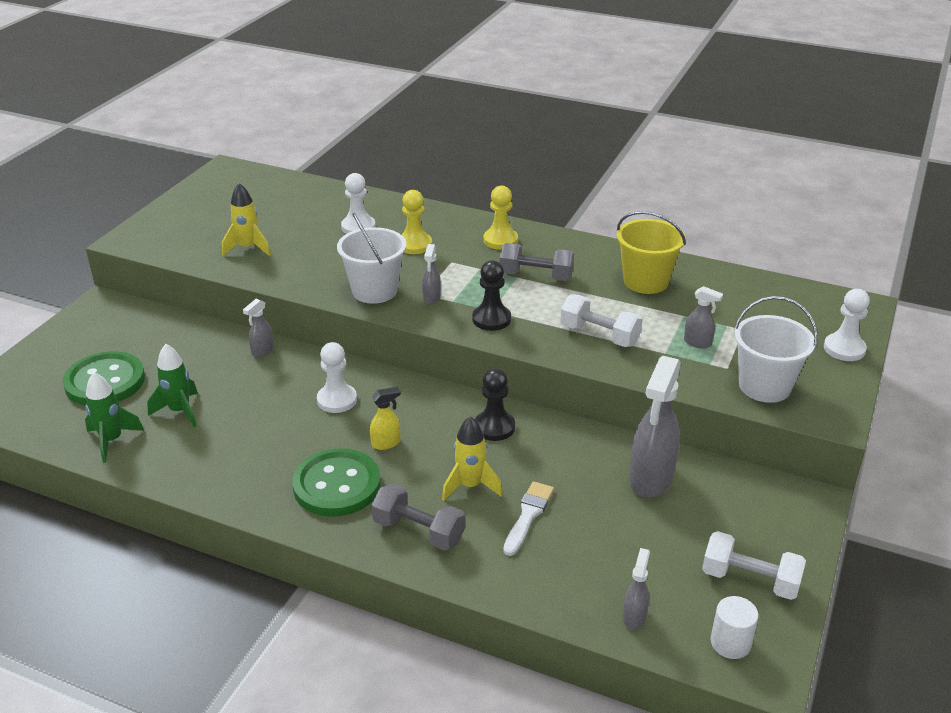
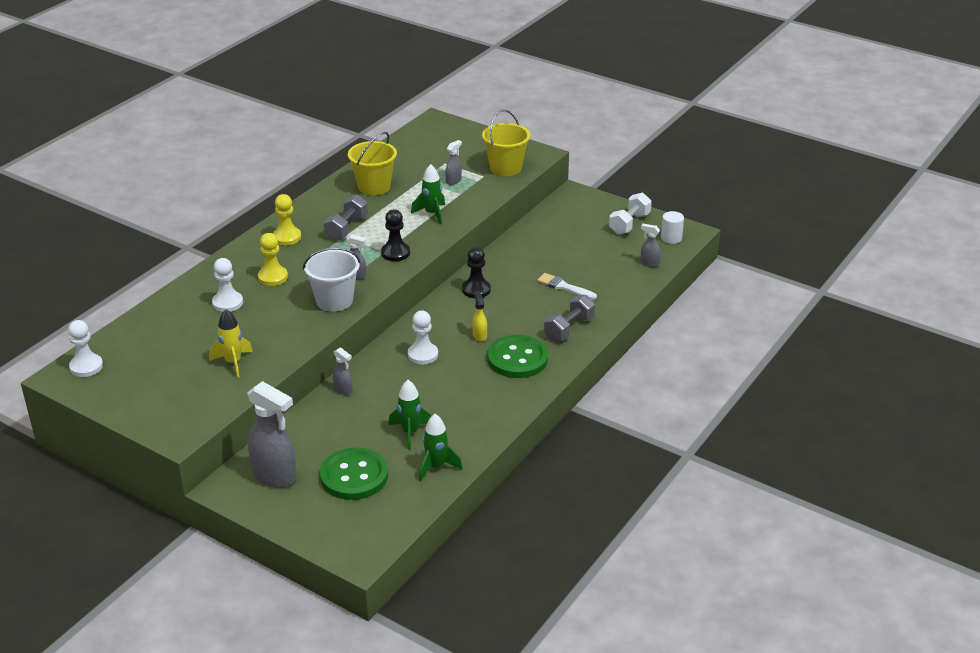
camera: 80 degrees left, 0 degrees up
(470, 486) = (532, 305): yellow rocket -> none
(599, 335) = (432, 214): white dumbbell -> green rocket
(651, 479) = (543, 240): grey spray bottle -> grey spray bottle (275, 476)
(764, 386) = (506, 168): white bucket -> yellow bucket
(844, 349) = (478, 135): white pawn -> white pawn (86, 366)

